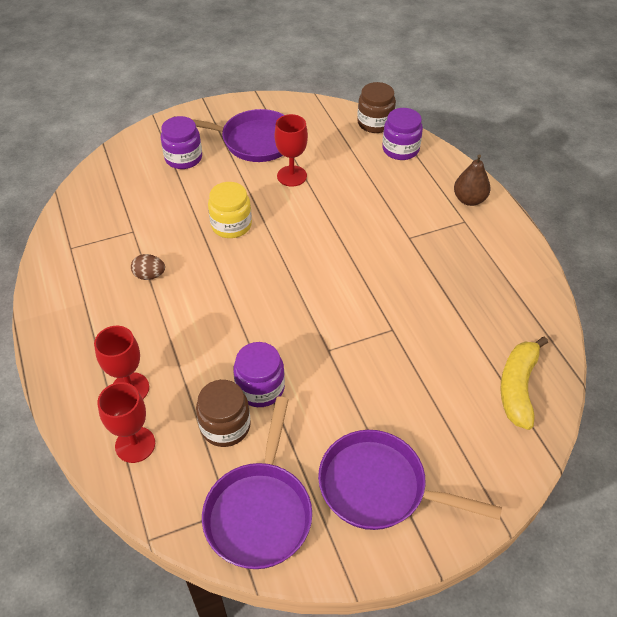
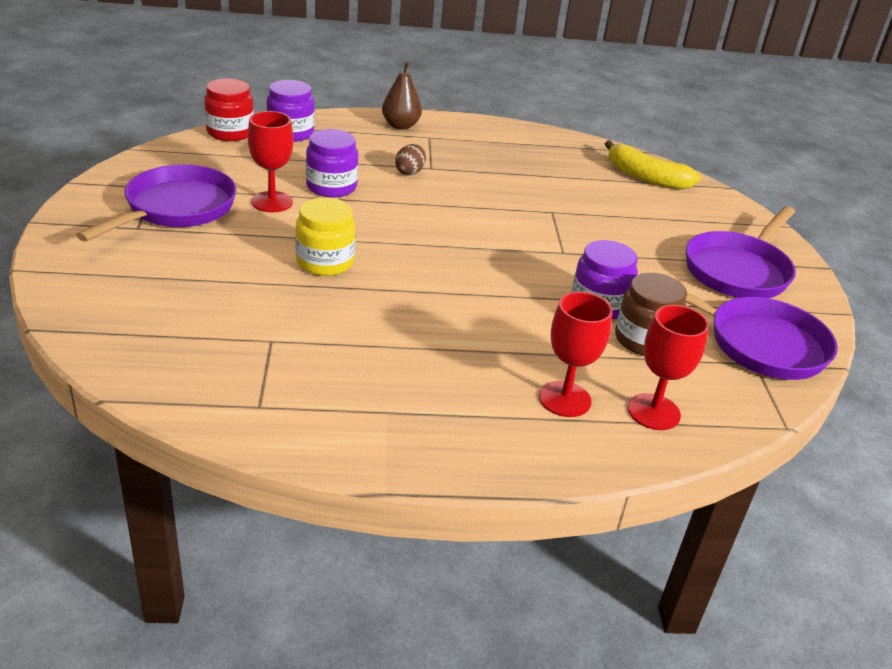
camera: 75 degrees left, 15 degrees down
(149, 275) = (372, 343): brown egg -> brown egg (410, 172)
(183, 158) = (152, 266): purple jar -> purple jar (331, 187)
(375, 123) = (230, 132): brown jar -> red jar

